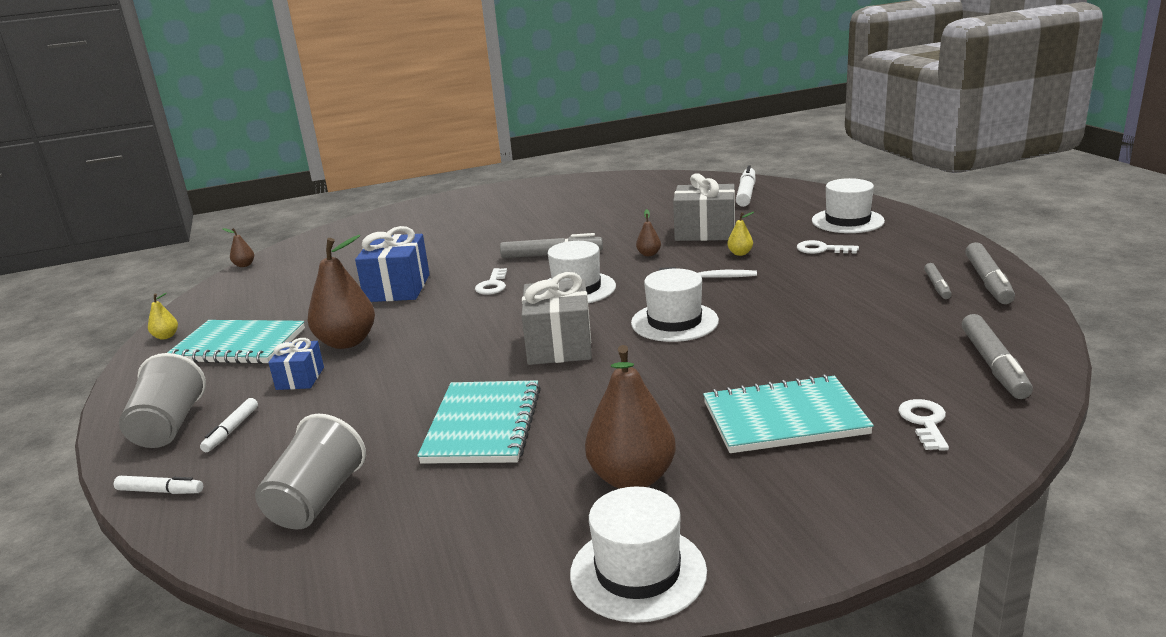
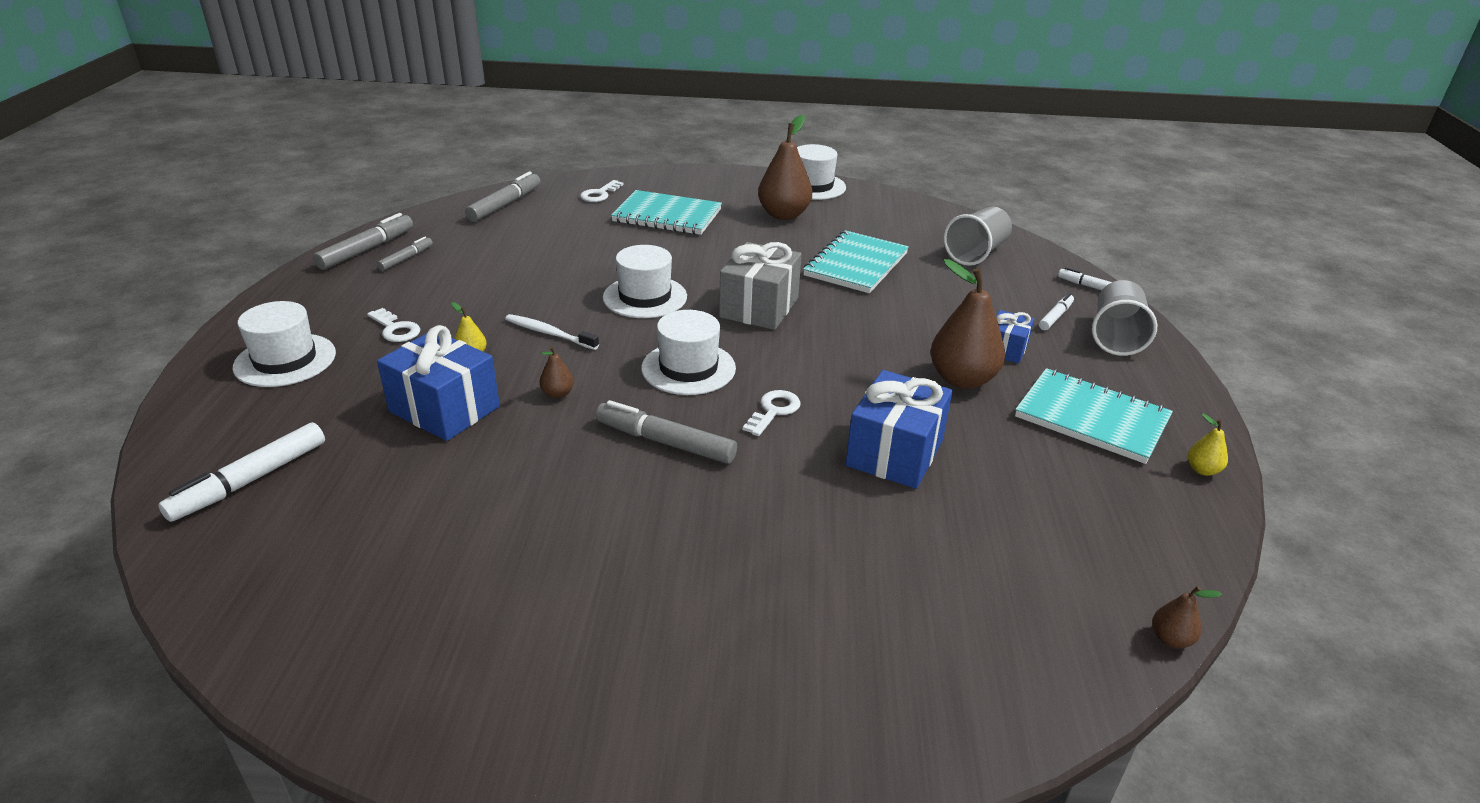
camera: 160 degrees left, 10 degrees up
(705, 232) = (444, 409): grey gift -> blue gift

